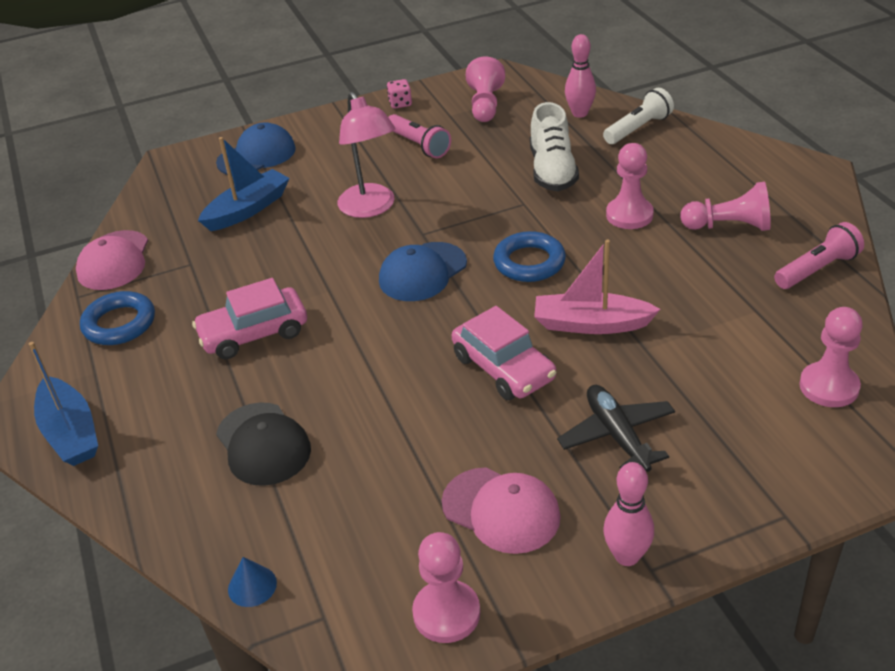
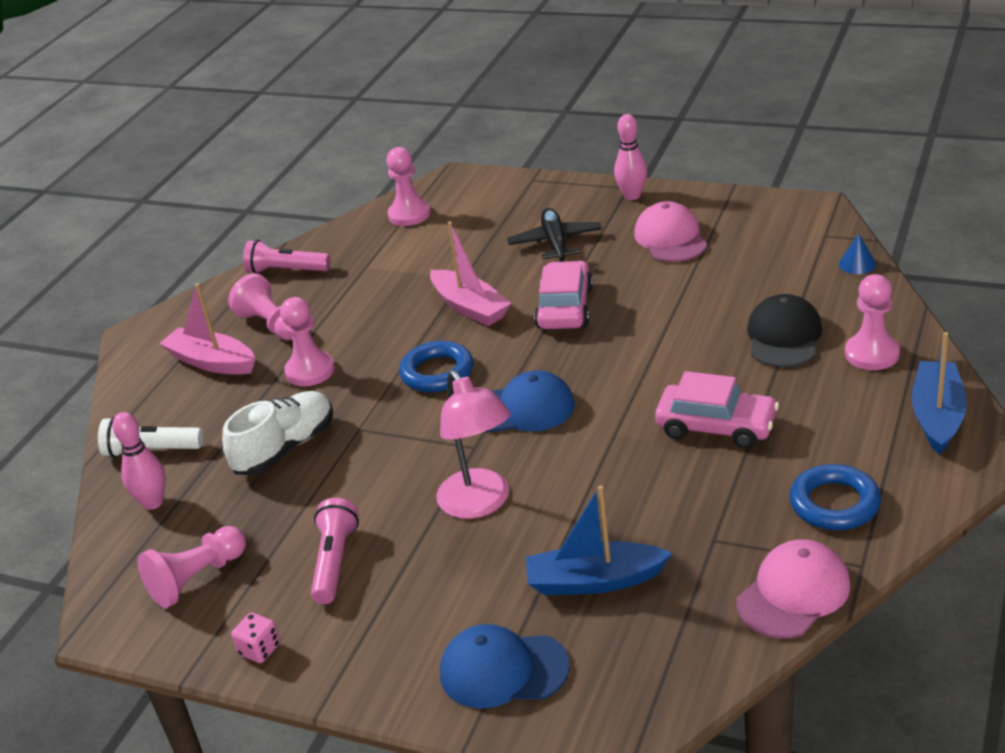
camera: 135 degrees left, 5 degrees down
(371, 208) = (480, 504): pink lamp -> pink lamp turned 135 degrees clockwise
(446, 613) = (754, 211): pink pawn -> pink pawn (872, 354)
(617, 435) = (555, 243): black plane -> black plane turned 150 degrees clockwise
(715, 183) = (212, 362): none -> pink boat

